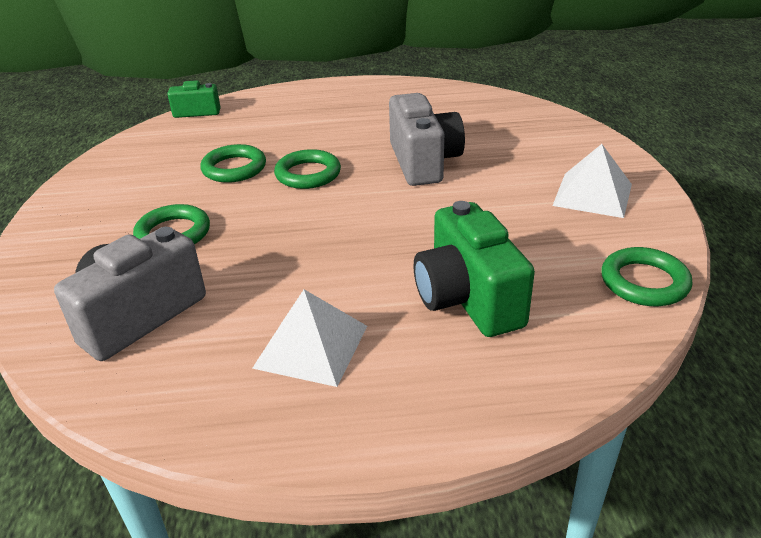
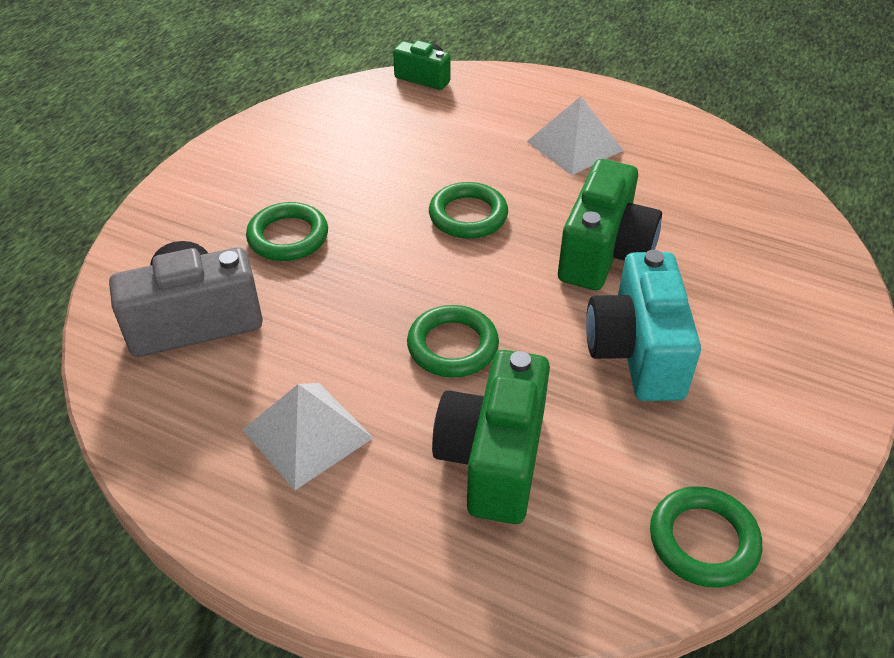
camera: 30 degrees right, 10 degrees up
(234, 168) = (402, 175): green ring -> green ring (452, 346)
(423, 162) = (604, 253): grey camera -> green camera
(499, 204) = (637, 352): none -> turquoise camera
(592, 194) = (761, 391): white pyramid -> white pyramid (574, 145)

